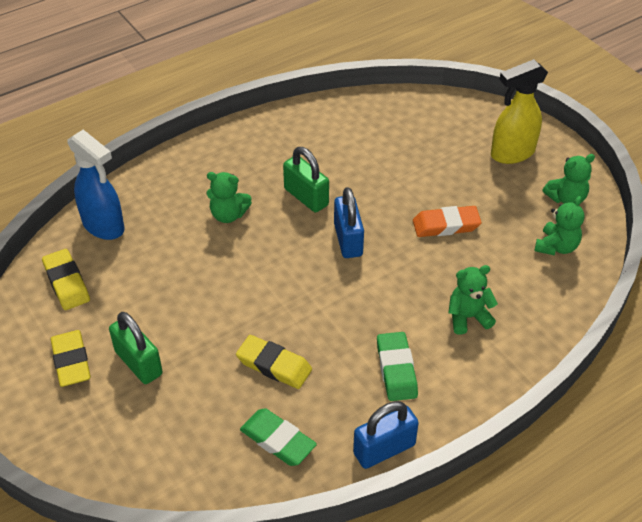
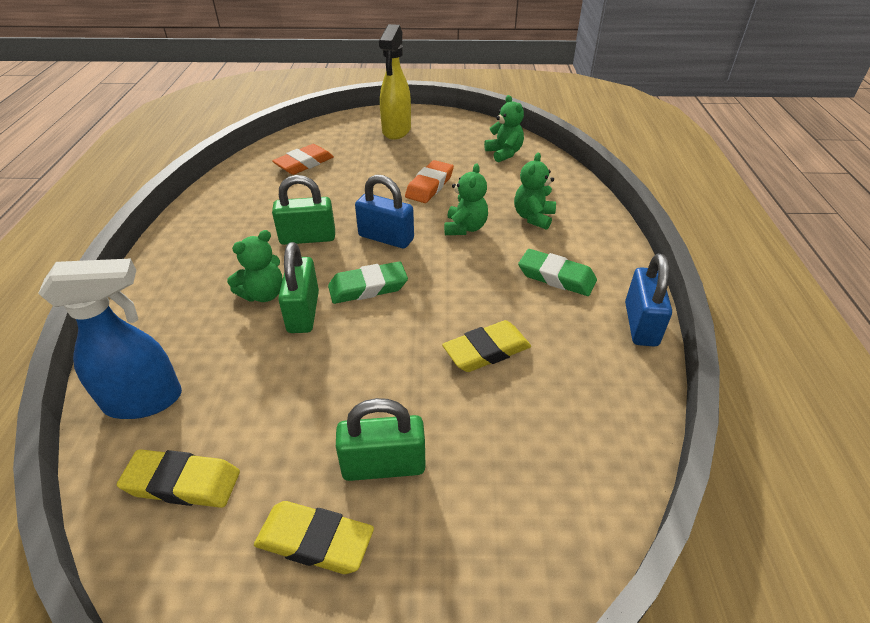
camera: 55 degrees left, 5 degrees down
(229, 246) = (303, 312): none -> green padlock
(277, 440) = (584, 392): green eraser -> green eraser (368, 287)
(397, 132) = (304, 163): none -> orange eraser
(566, 198) = (464, 131): green teddy bear -> green teddy bear (465, 228)

